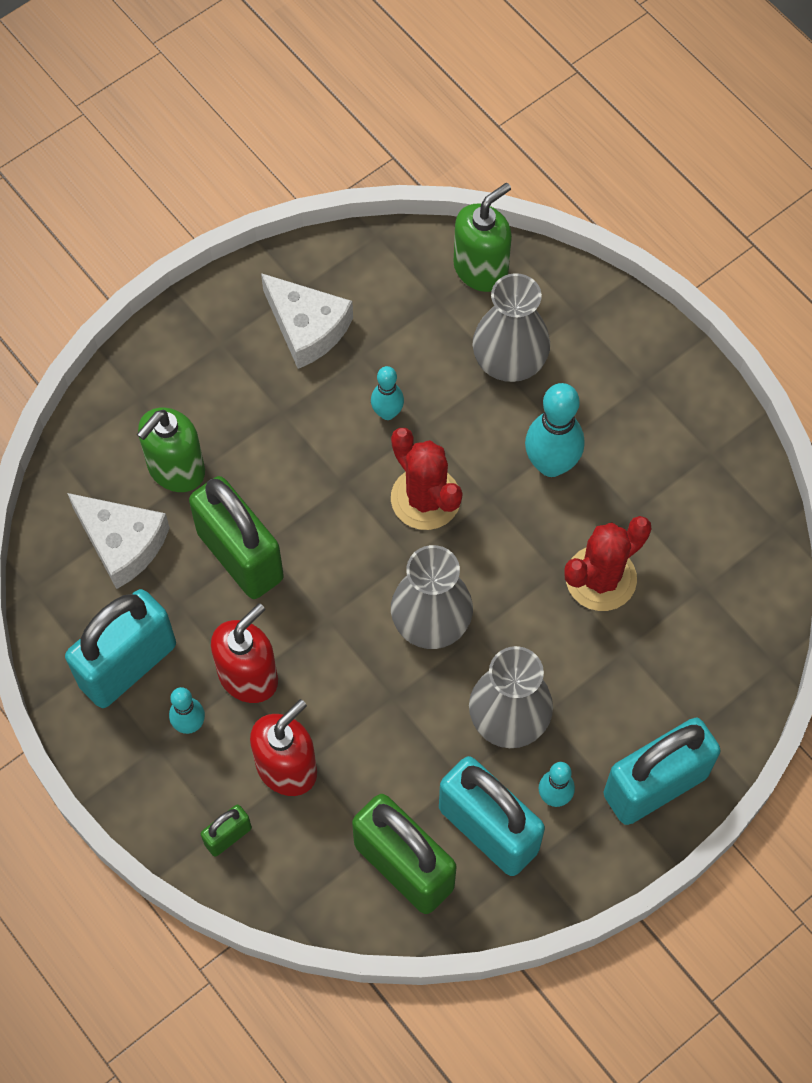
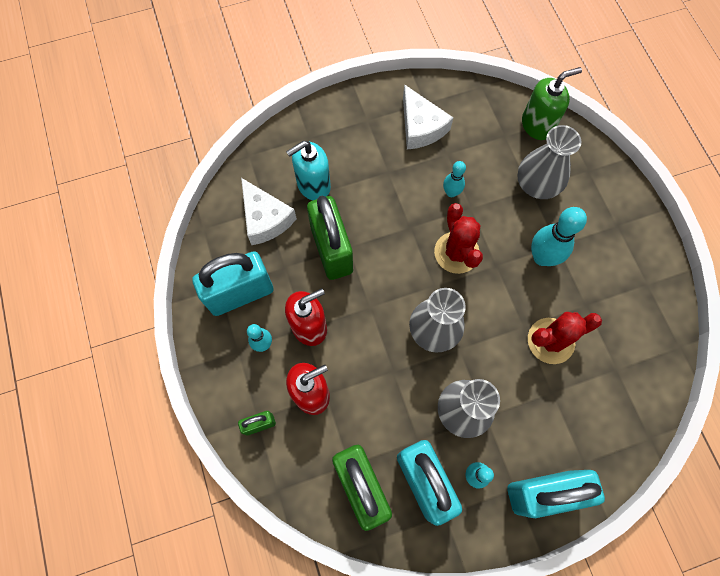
camera: 20 degrees right, 5 degrees up
(176, 469) = (313, 185): green soap dispenser -> turquoise soap dispenser

